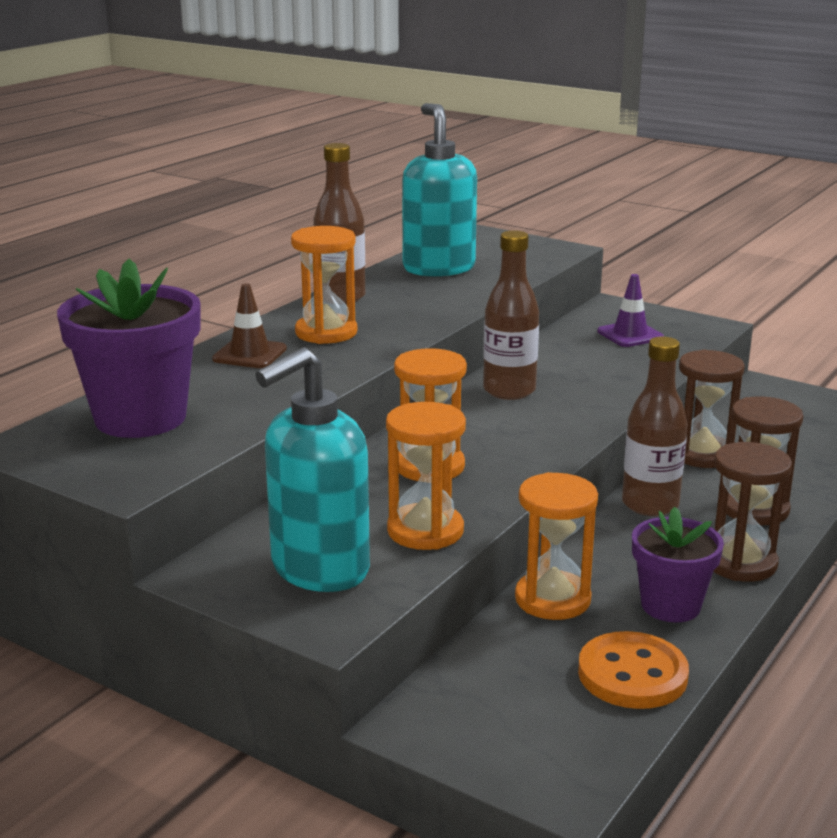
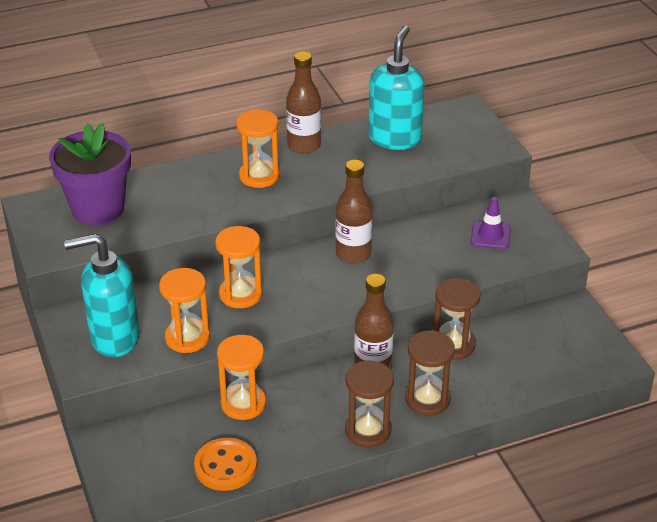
camera: 35 degrees right, 15 degrees up
(249, 354) = (200, 178): brown traffic cone -> none
(670, 605) = (295, 437): purple flower pot -> none

